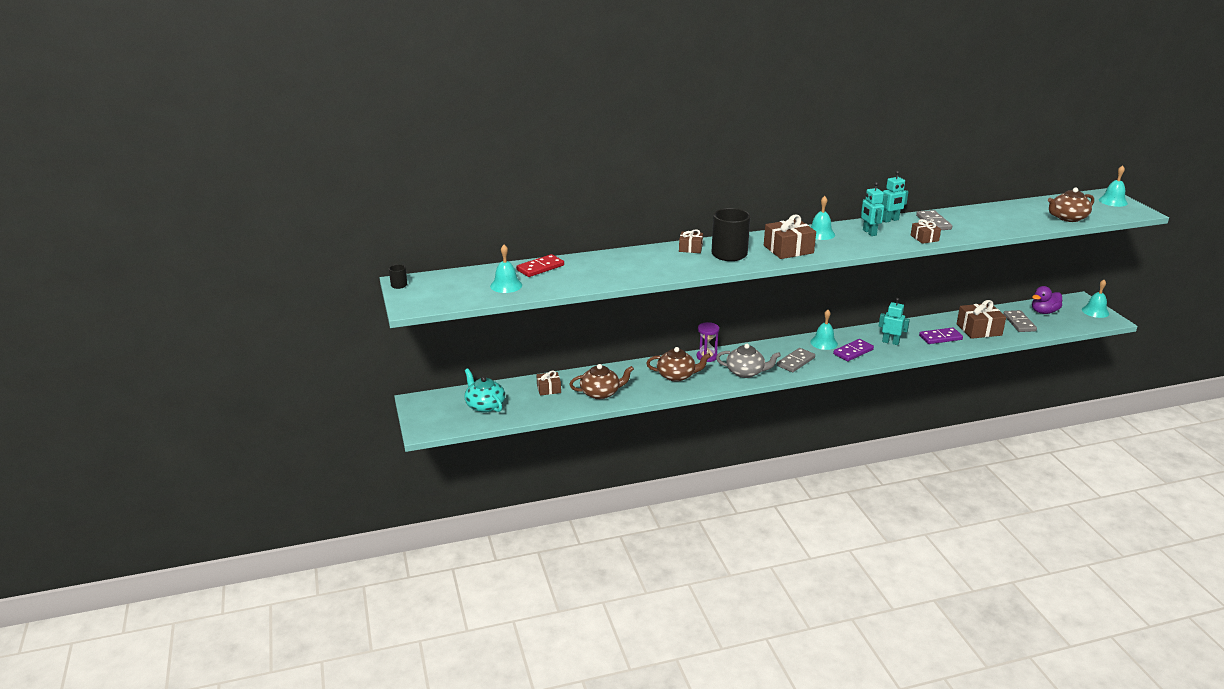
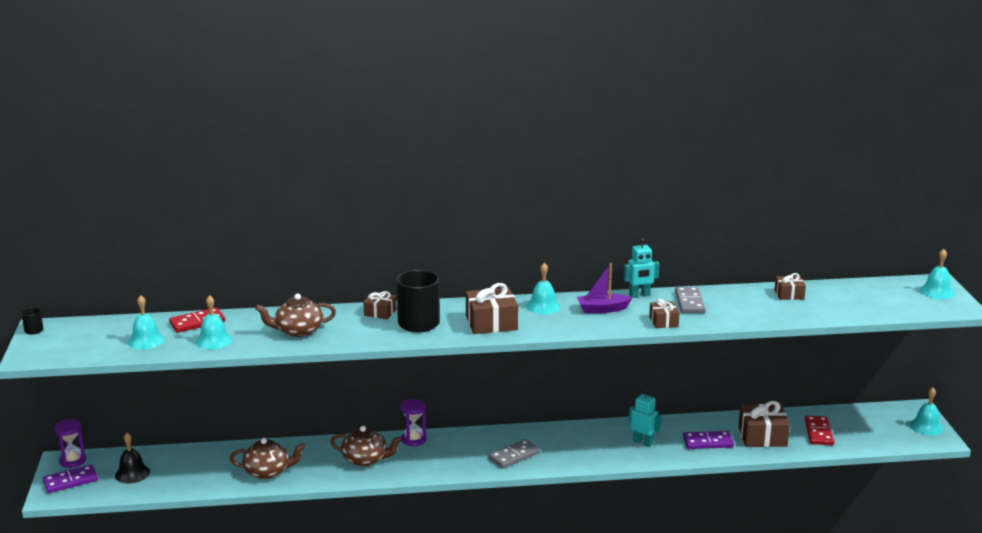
camera: 10 degrees right, 5 degrees down
(426, 400) = (72, 461): none -> purple hourglass
(485, 405) = (132, 473): turquoise teapot -> black bell
(549, 389) = (213, 461): brown gift -> brown gift (789, 294)
(746, 372) = (448, 463): grey teapot -> none
(824, 343) = (561, 435): turquoise bell -> turquoise bell (214, 341)
(853, 352) = (590, 450): purple domino -> purple domino (70, 481)
(869, 232) = (602, 309): turquoise robot -> purple boat
(1019, 323) = (818, 432): grey domino -> red domino
(1044, 312) = (859, 421): purple duck -> none
(1067, 218) = (861, 309): brown teapot -> brown teapot (298, 331)

